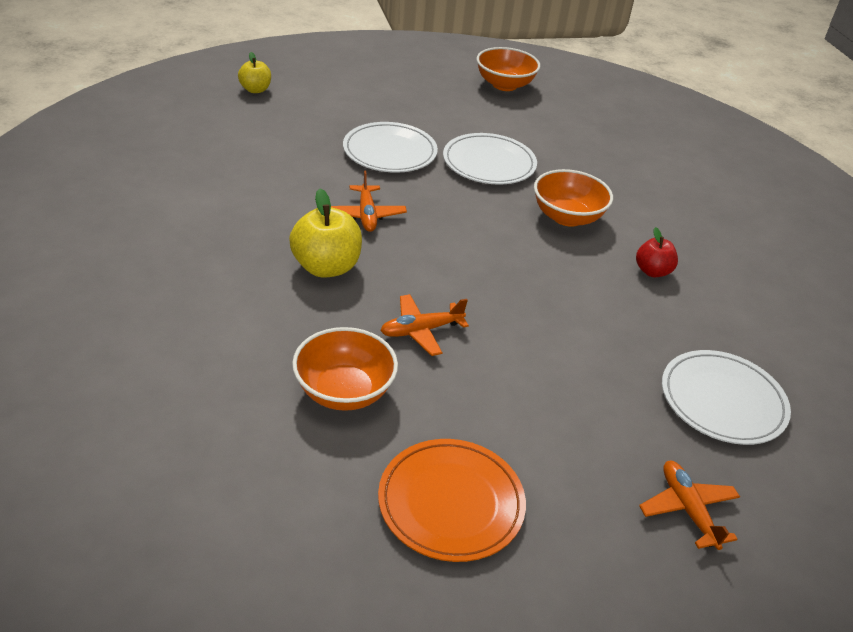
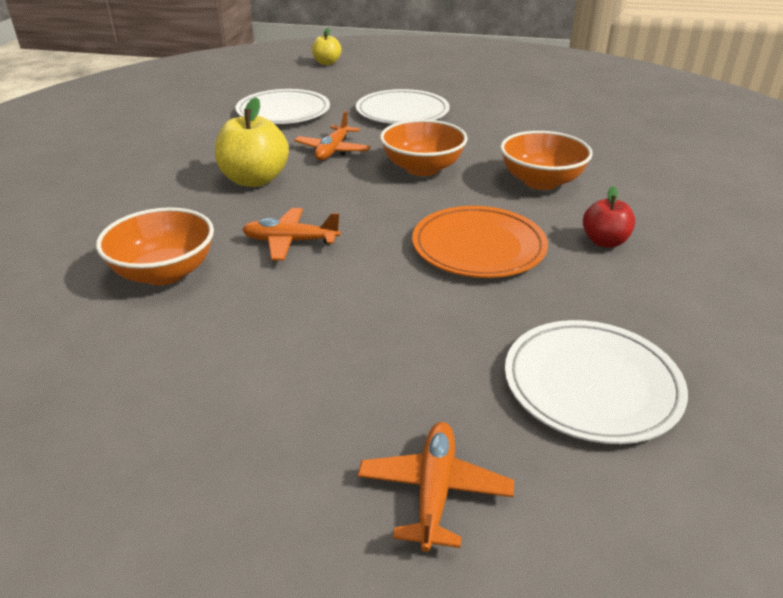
camera: 30 degrees right, 5 degrees down
(451, 503) = (159, 394): orange plate -> orange plate (478, 247)
(489, 163) = (494, 131): white plate -> white plate (283, 112)
(504, 85) = (566, 81): orange bowl -> orange bowl (422, 168)

